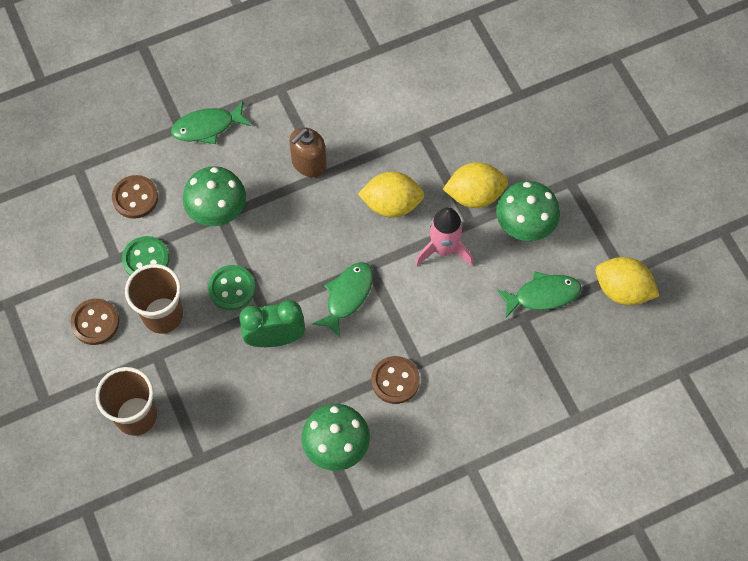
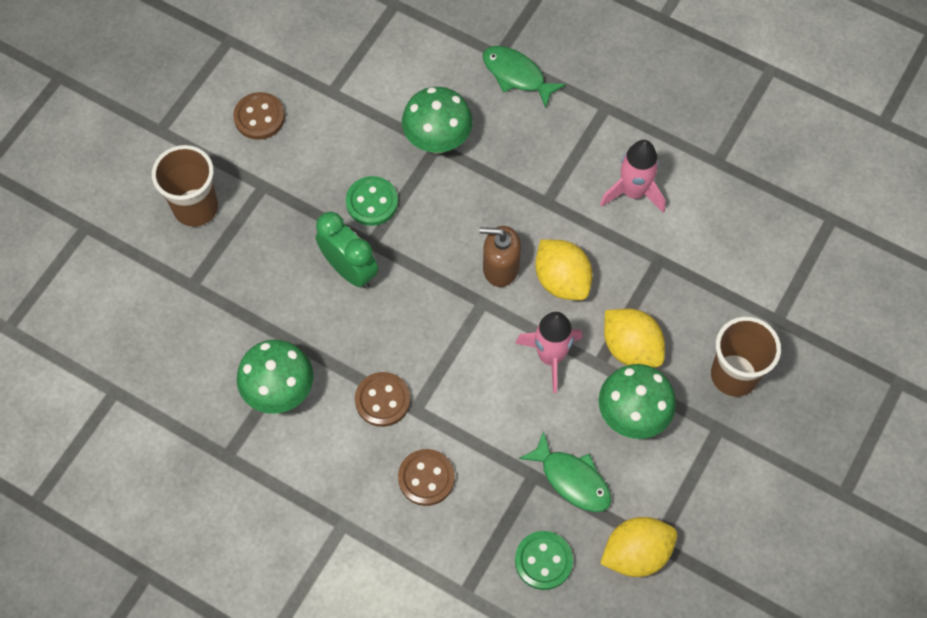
camera: 55 degrees right, 0 degrees up
(135, 198) = (401, 67): brown button -> brown button (426, 478)
(146, 259) = (348, 115): green button -> green button (543, 561)
(163, 315) = (305, 165): brown cup -> brown cup (734, 375)
(308, 163) = (547, 182): brown soap dispenser -> brown soap dispenser (500, 267)
(347, 296) = (437, 303): green fish -> none
(359, 116) = (633, 192): none -> pink rocket
(622, 290) = (636, 553): yellow lemon -> yellow lemon turned 75 degrees clockwise

